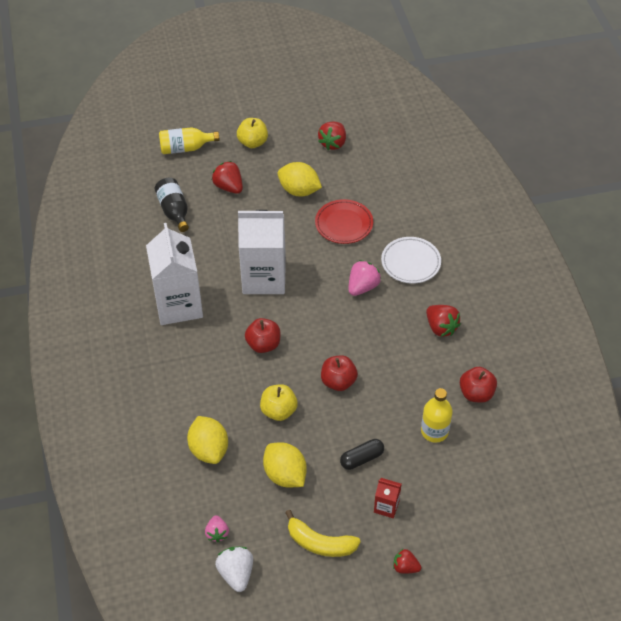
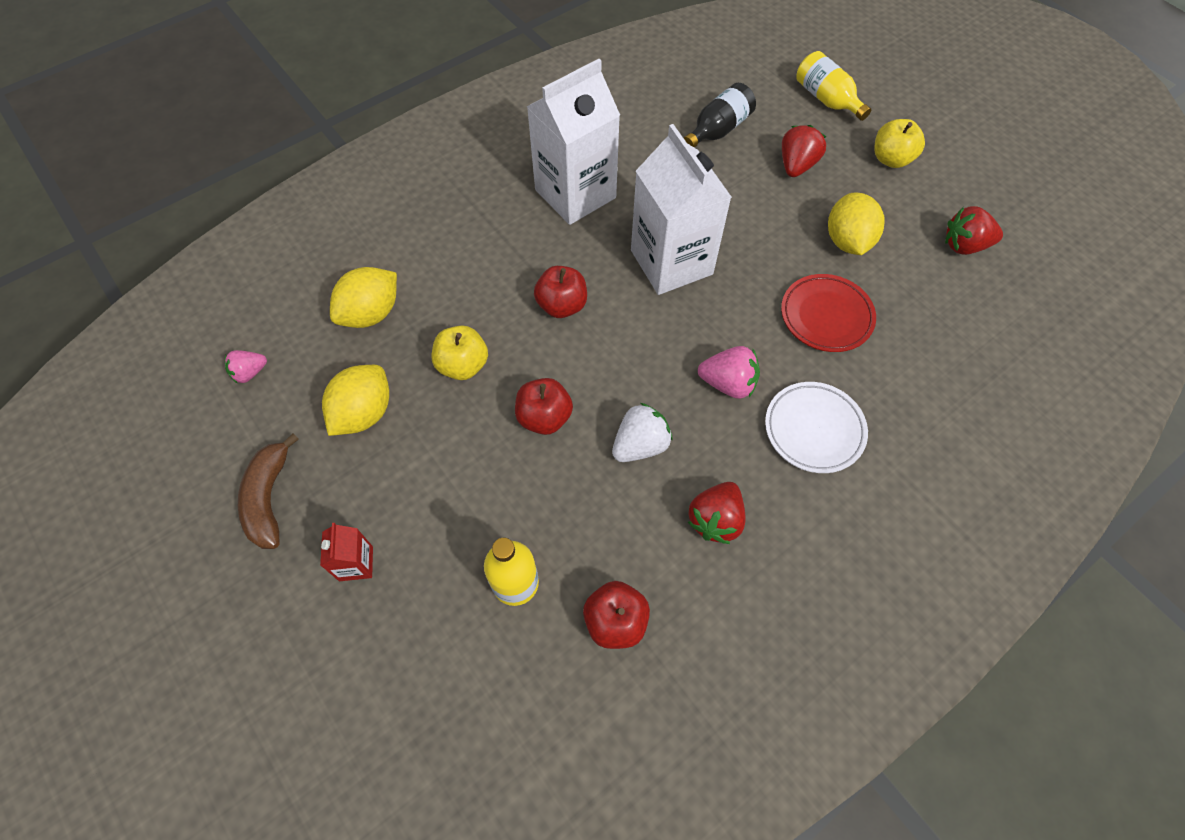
camera: 65 degrees right, 10 degrees up
(236, 573) = (196, 418): white strawberry -> white strawberry (640, 445)
(320, 543) = (269, 498): yellow banana -> brown banana
(362, 458) = (426, 498): black capsule -> none
(405, 567) = (260, 630): red strawberry -> none

